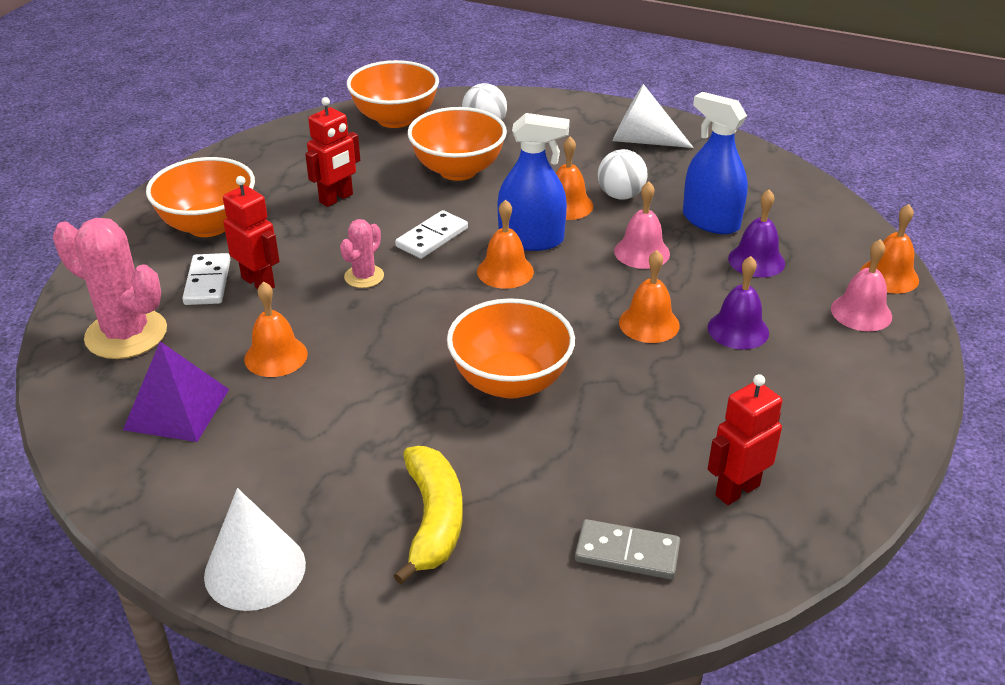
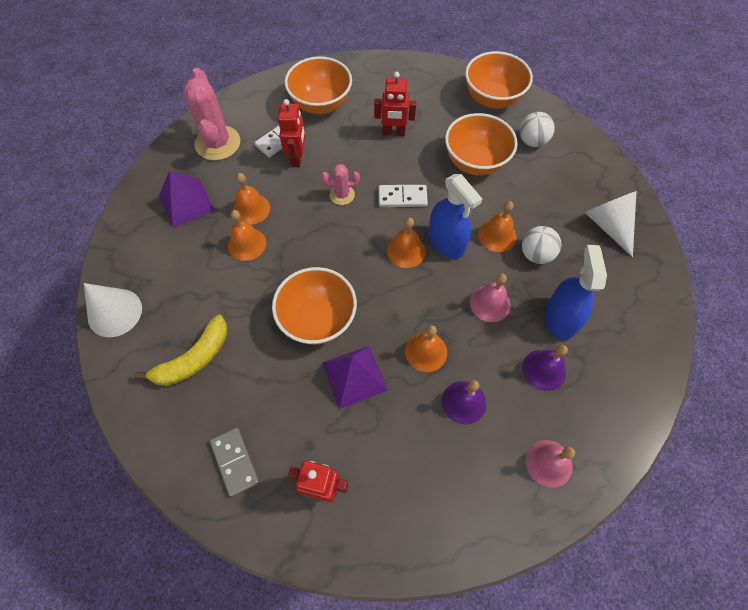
camera: 50 degrees right, 25 degrees up
(620, 391) = (354, 376): none -> purple pyramid
(889, 276) = (607, 459): orange bell -> orange bell (247, 244)

